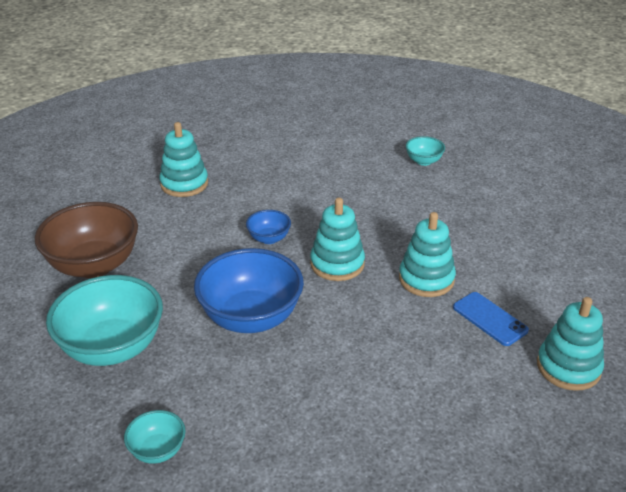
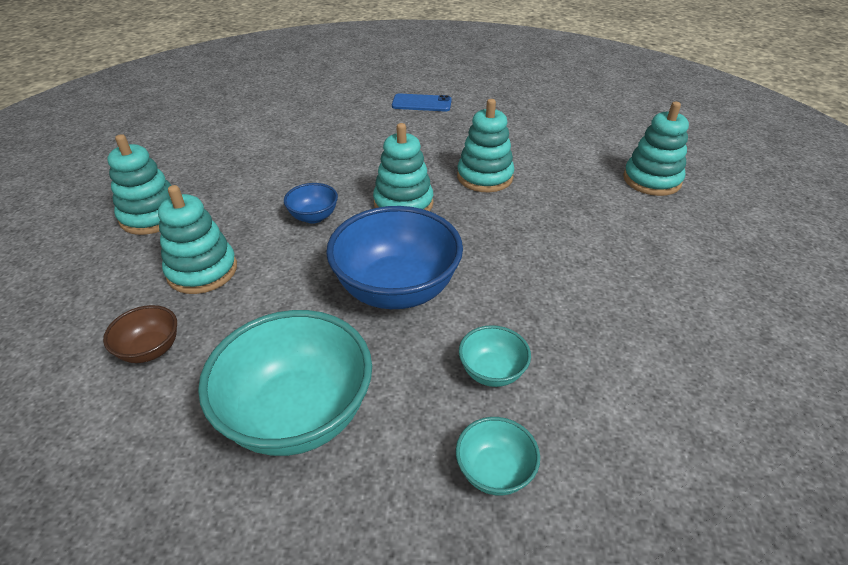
camera: 45 degrees left, 5 degrees up
(94, 265) = (150, 350): brown bowl -> brown bowl, size x0.48
(168, 236) = (202, 271): none -> turquoise stacking toy
(423, 161) = (357, 99): turquoise bowl -> turquoise bowl (492, 372)
(489, 319) = (564, 179): blue phone -> blue phone (421, 103)

